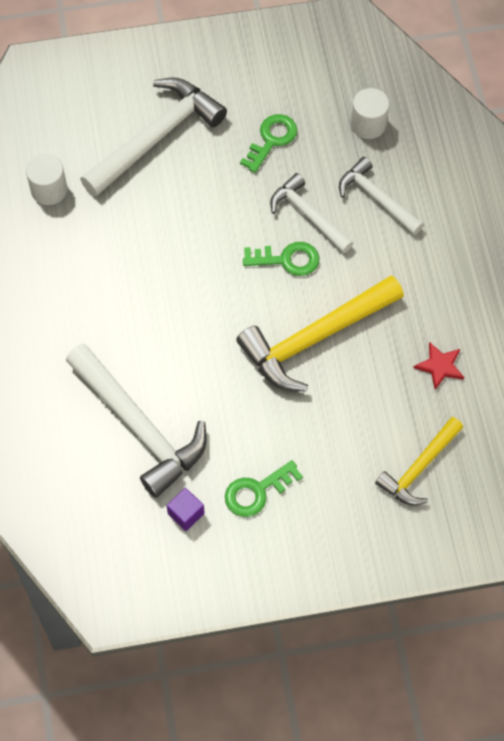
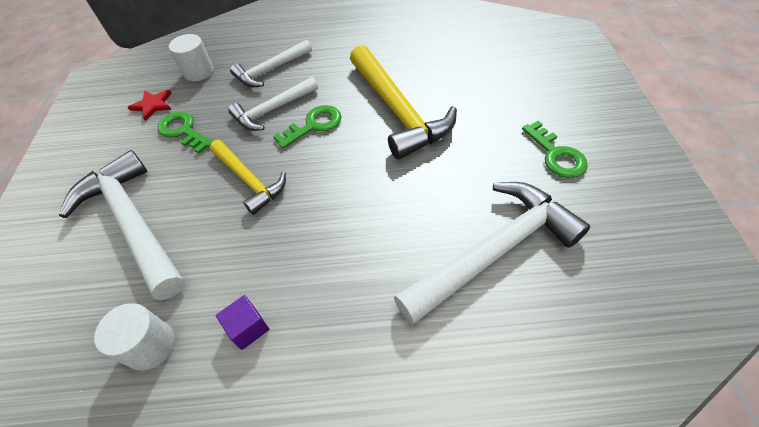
camera: 80 degrees left, 10 degrees down
(186, 514) = (592, 211): purple cube -> purple cube (248, 328)
(287, 259) = (314, 125): green key -> green key turned 45 degrees clockwise
(419, 468) = (517, 58): yellow hammer -> yellow hammer (249, 180)
(440, 366) = (428, 45): red star -> red star (153, 105)

